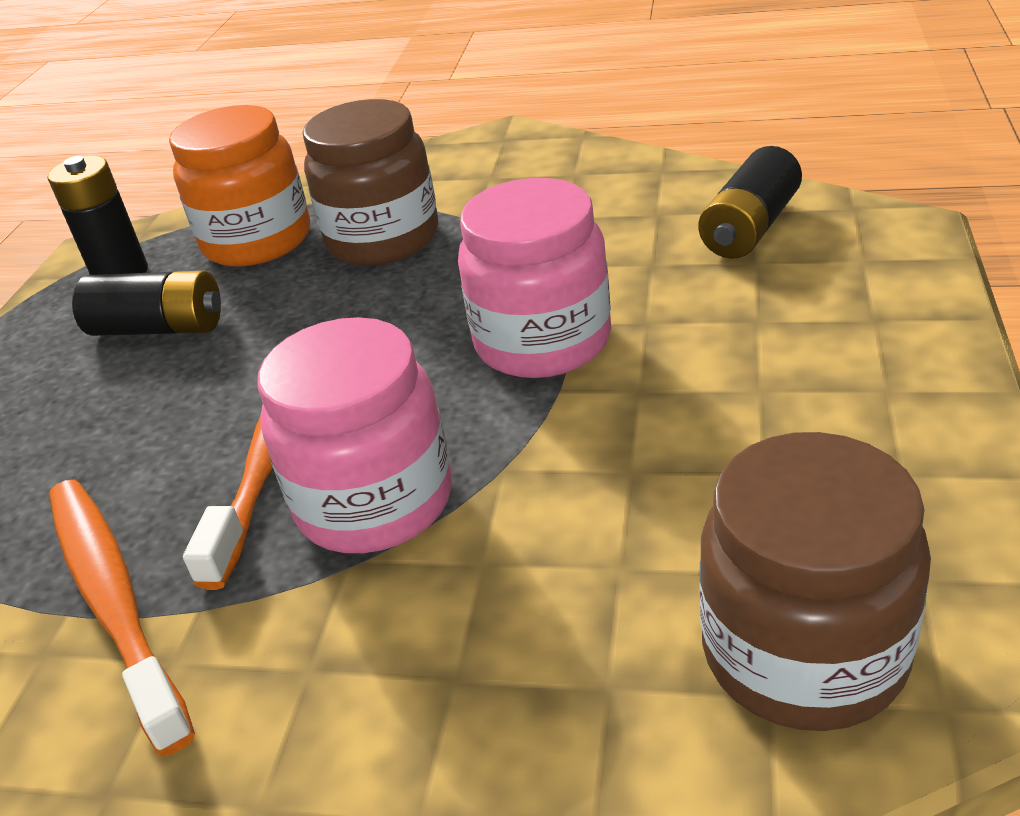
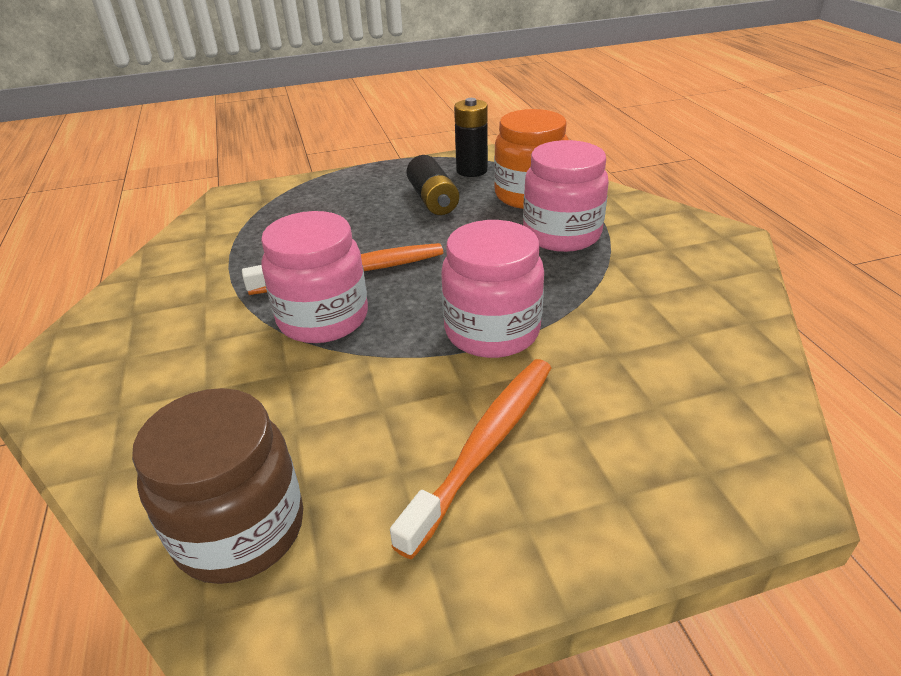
camera: 60 degrees right, 0 degrees up
(114, 601) = (237, 270): orange toothbrush -> orange toothbrush (485, 446)
(383, 239) = (561, 234): brown jar -> pink jar
(750, 228) = (702, 391): black battery -> none

